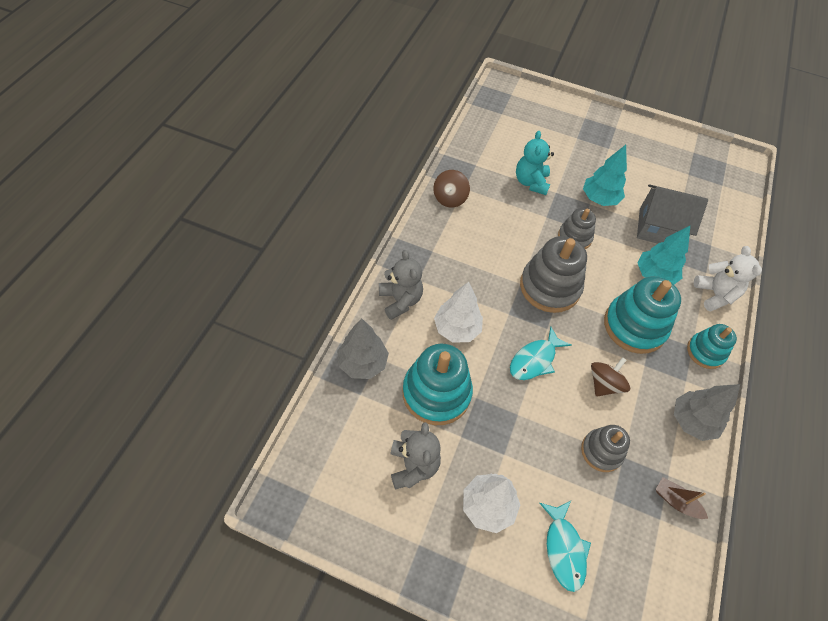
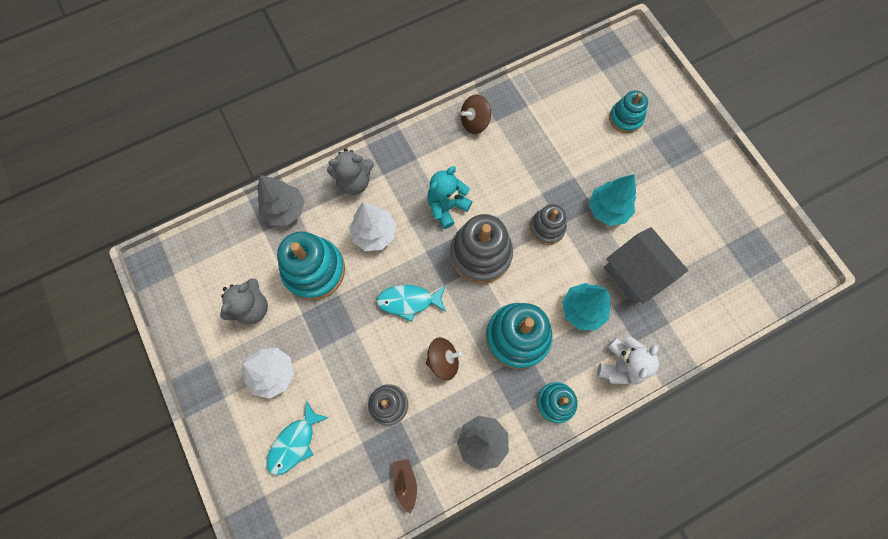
camera: 45 degrees right, 15 degrees up
(400, 300) = (354, 182): grey teddy bear -> grey teddy bear turned 60 degrees clockwise
(531, 182) = (560, 153): turquoise teddy bear -> turquoise teddy bear (447, 207)
(548, 135) = (625, 118): none -> turquoise stacking toy

